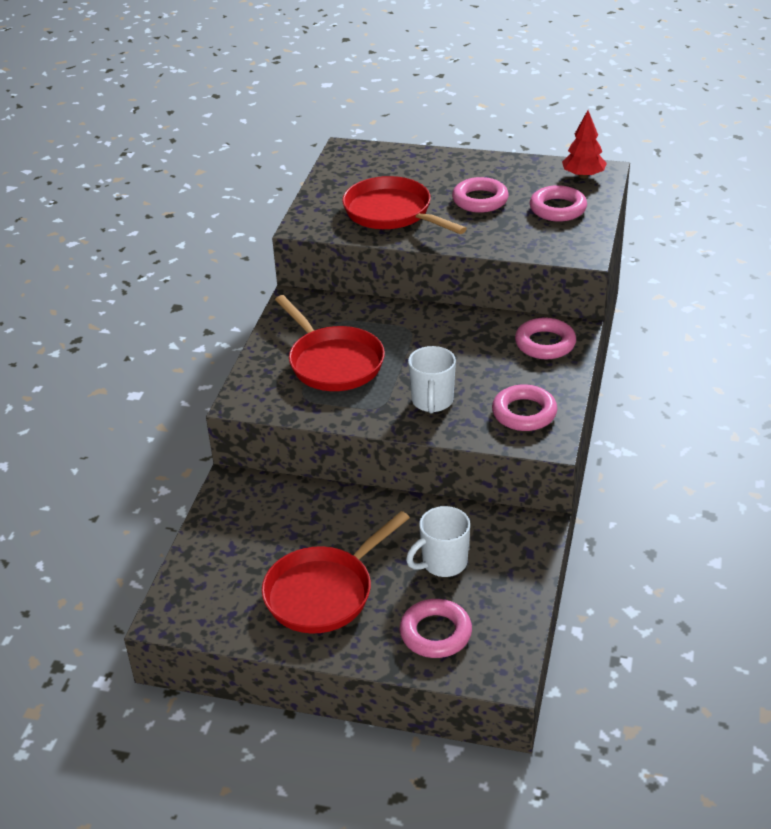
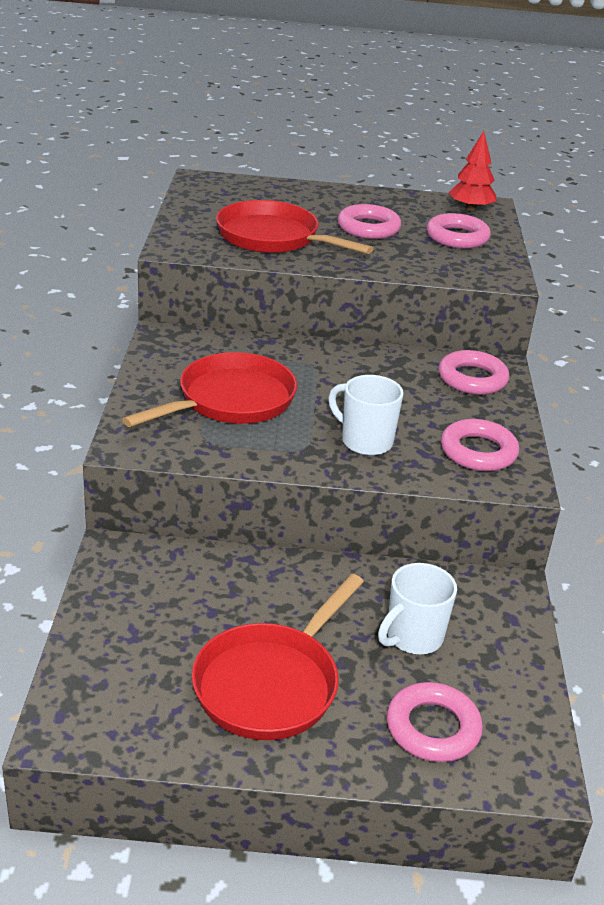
camera: 15 degrees left, 5 degrees down
(333, 362) = (230, 401): red pan -> red pan turned 90 degrees counterclockwise
(432, 402) = (365, 441): white mug -> white mug turned 135 degrees clockwise

